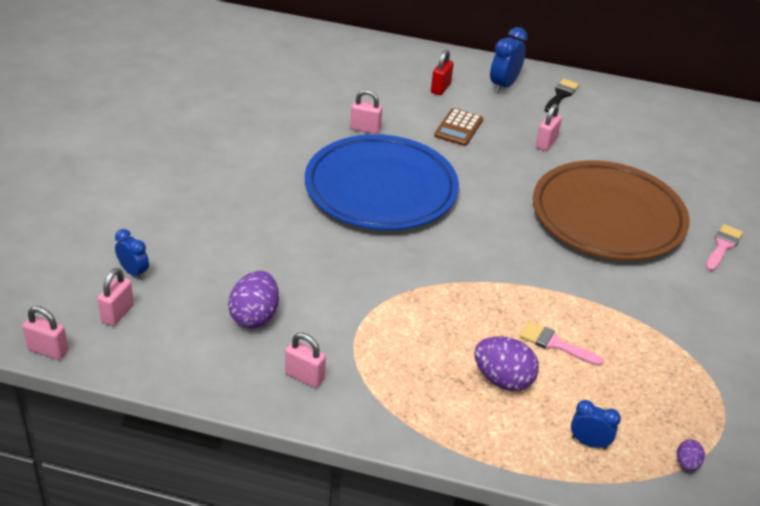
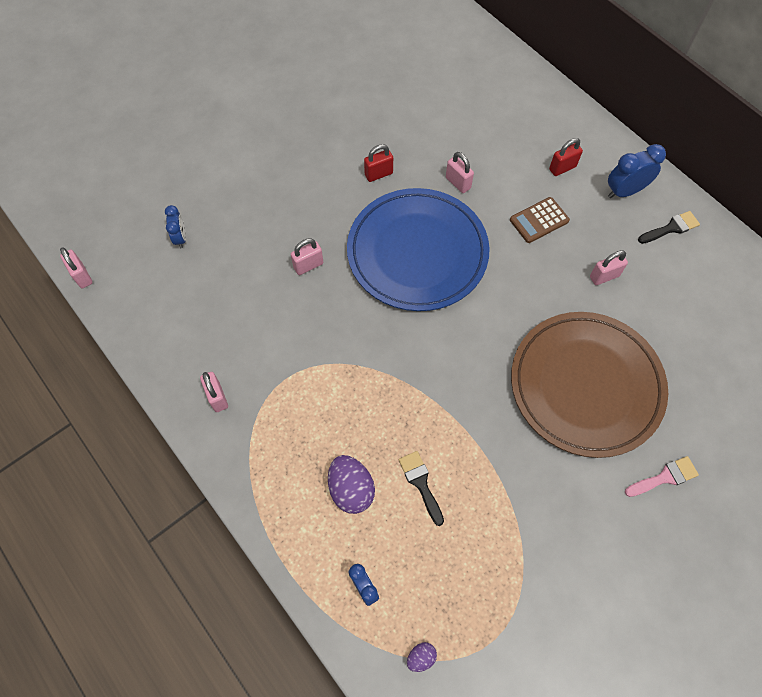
camera: 40 degrees right, 25 degrees up
(117, 314) = (144, 269): pink padlock -> pink padlock (308, 265)
(254, 316) = (227, 324): purple egg -> none
(287, 149) = (378, 174): none -> red padlock
(555, 344) = (421, 483): pink brush -> black brush

